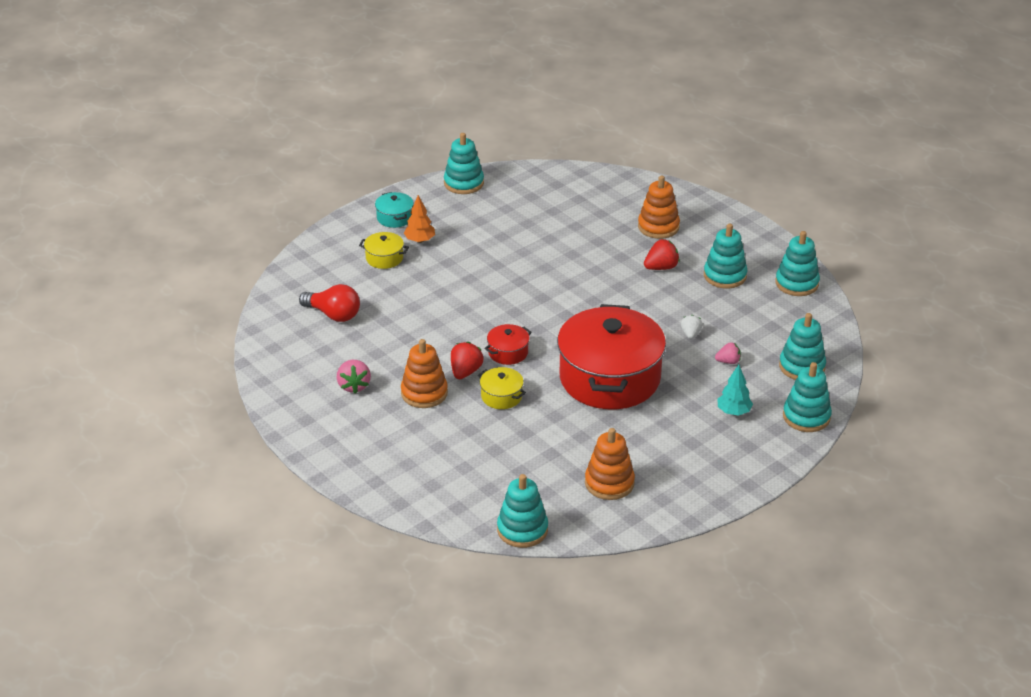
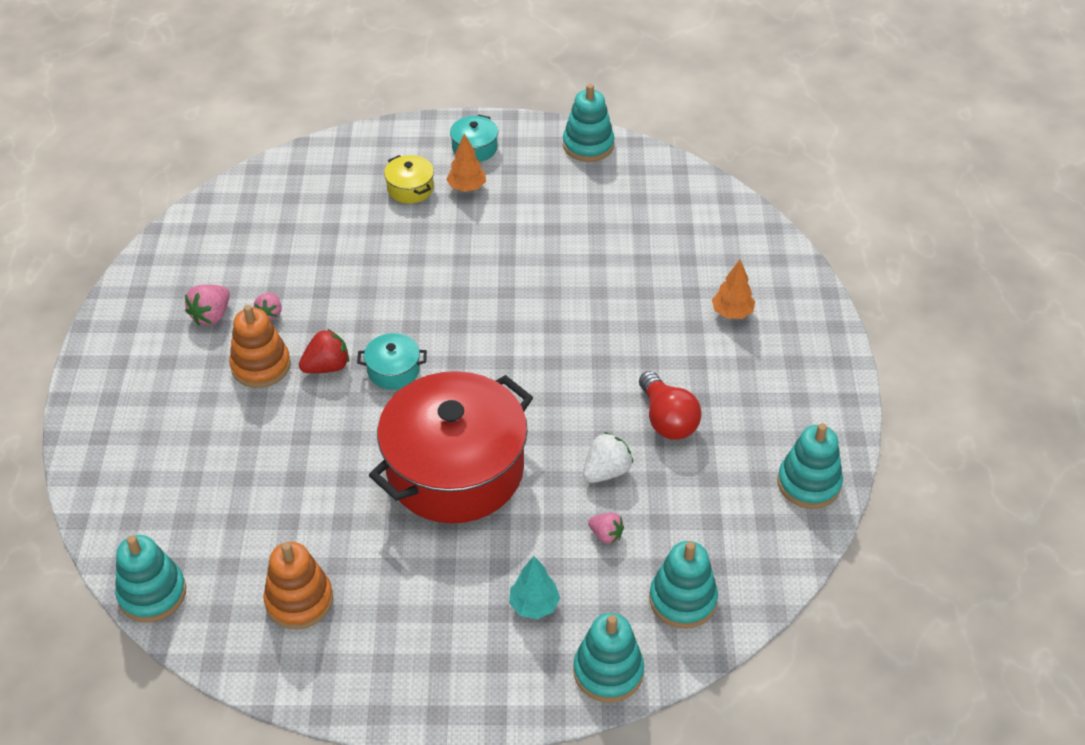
camera: 40 degrees right, 10 degrees up
(333, 314) = (290, 224): red light bulb -> red light bulb (667, 419)
(390, 365) = (270, 313): none -> pink strawberry
(501, 396) = (325, 418): yellow pot -> none
(508, 352) = (393, 370): red pot -> turquoise pot
(658, 227) = (732, 313): orange stacking toy -> orange tree
(661, 267) = (674, 366): red strawberry -> none
(690, 334) = (606, 471): white strawberry -> white strawberry, size x1.52
(725, 276) = (734, 420): turquoise stacking toy -> none

